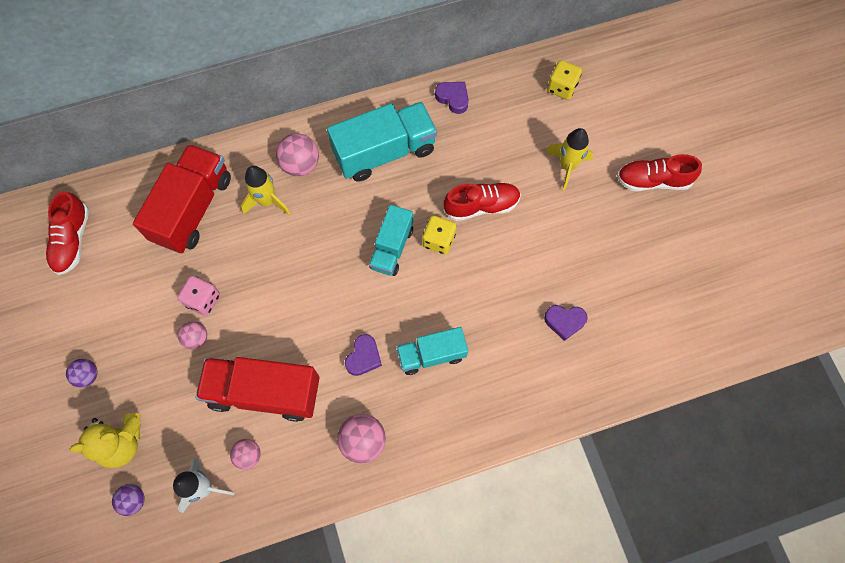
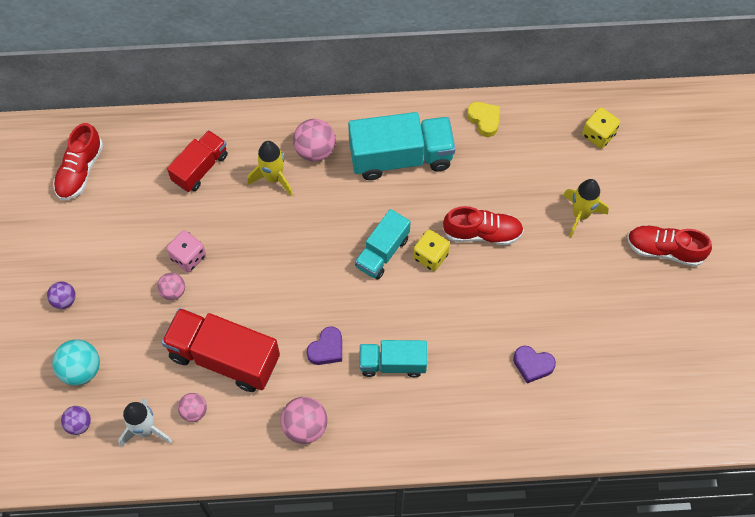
camera: 15 degrees right, 5 degrees down
(122, 443) = (81, 369): yellow teddy bear -> turquoise ball
(192, 209) = (200, 168): red truck -> red truck, size x0.61
(453, 98) = (484, 120): purple heart -> yellow heart

